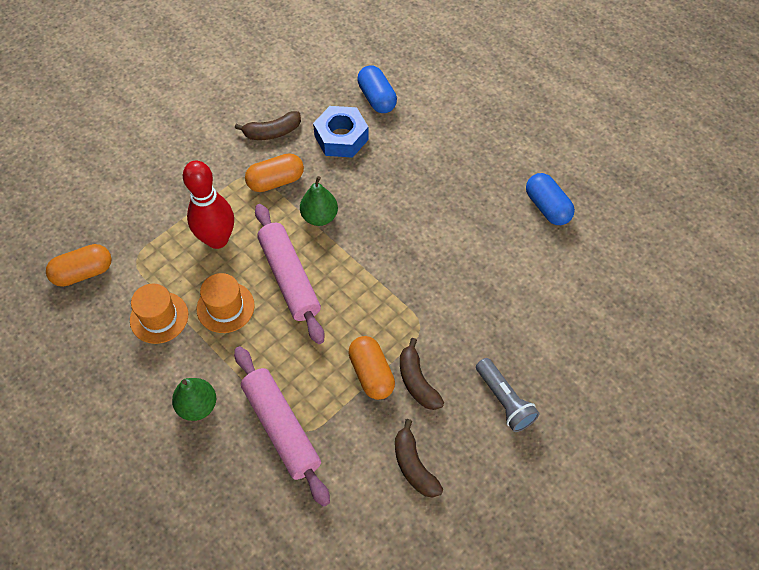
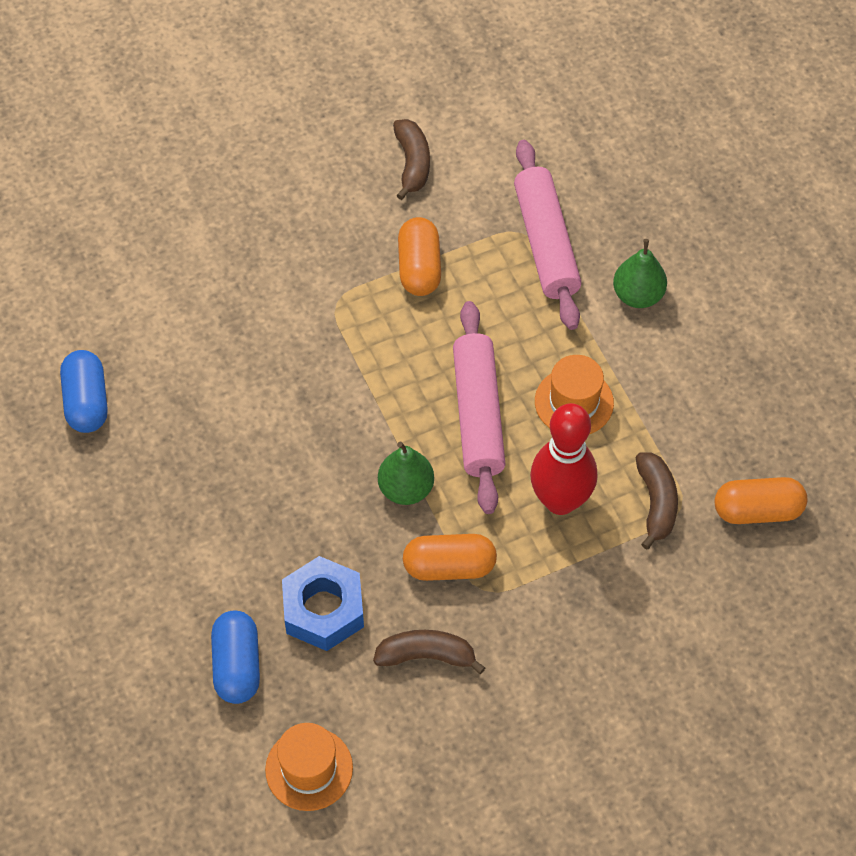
camera: 160 degrees left, 0 degrees up
(159, 317) = (664, 416): orange hat -> orange hat (309, 769)
(417, 381) = (369, 243): brown banana -> brown banana (656, 503)
(504, 401) = (279, 194): grey flashlight -> none

